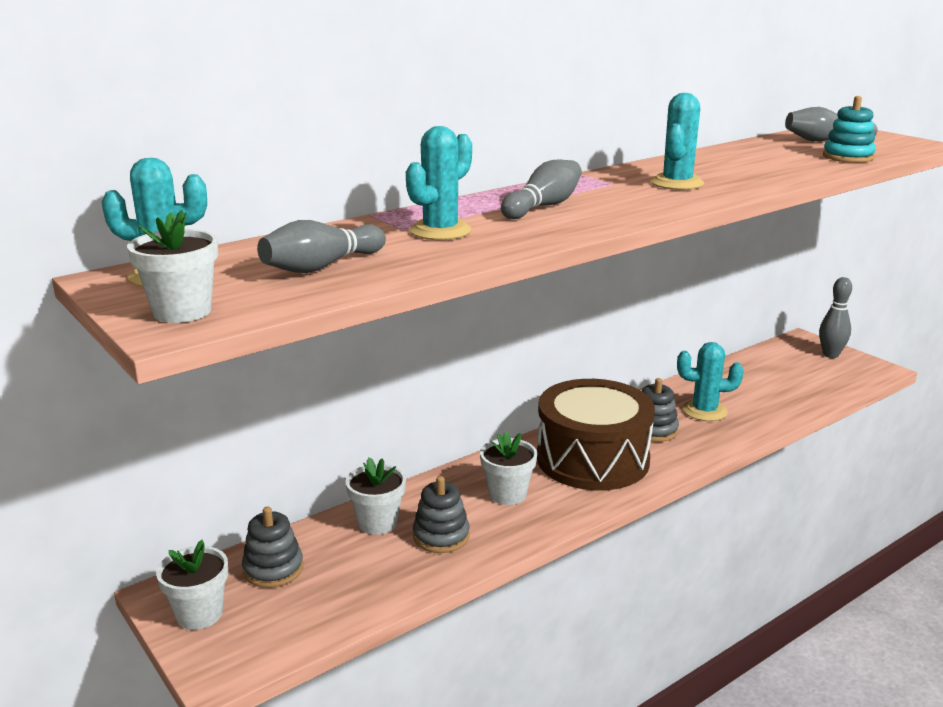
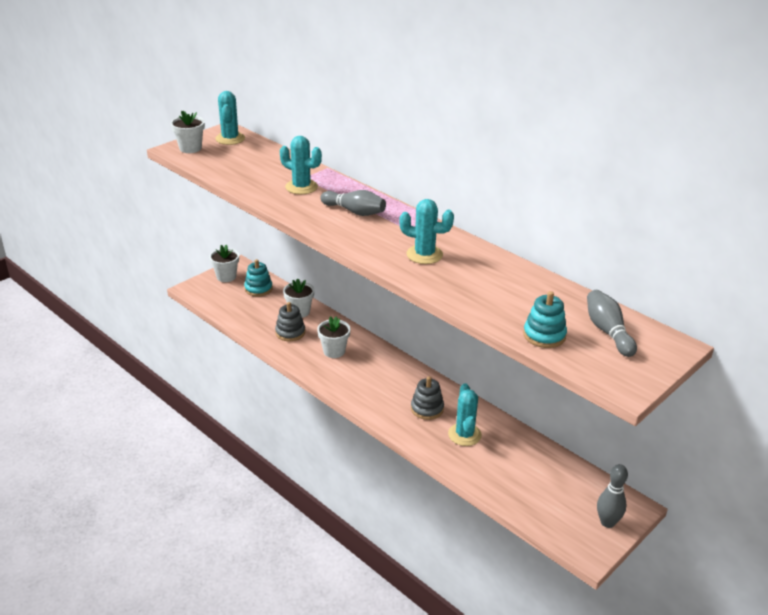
camera: 80 degrees right, 10 degrees up
(273, 569) = (258, 289): grey stacking toy -> turquoise stacking toy
(322, 266) = (244, 166): grey bowling pin -> none
(592, 459) = (381, 382): brown drum -> none

